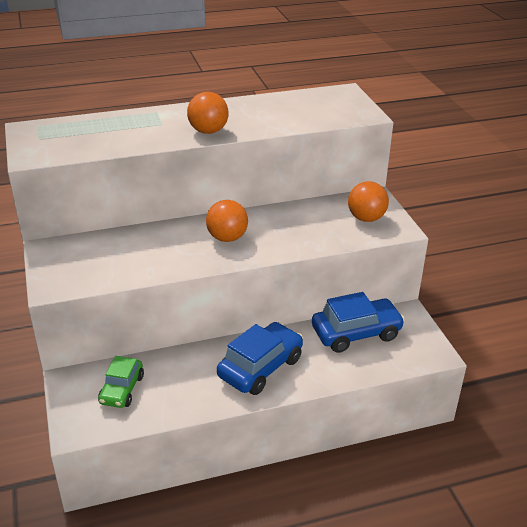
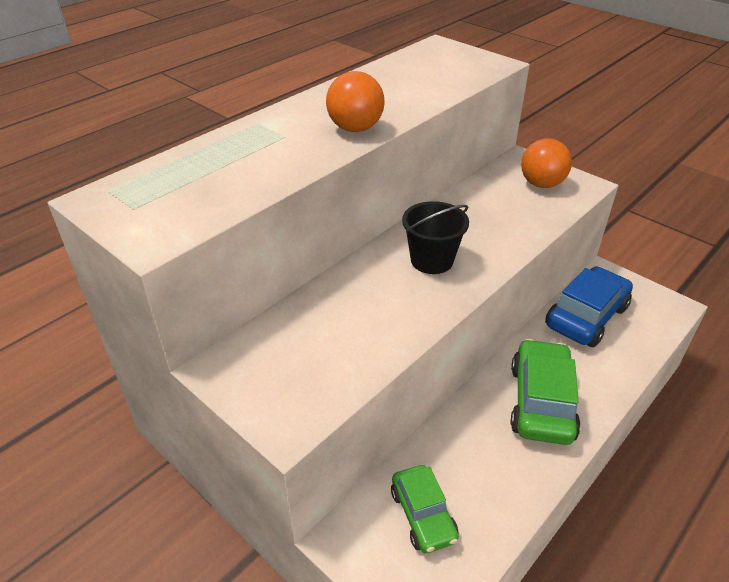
camera: 30 degrees left, 5 degrees up
(227, 238) = (431, 260): orange ball -> black bucket
(260, 367) = (541, 402): blue car -> green car

